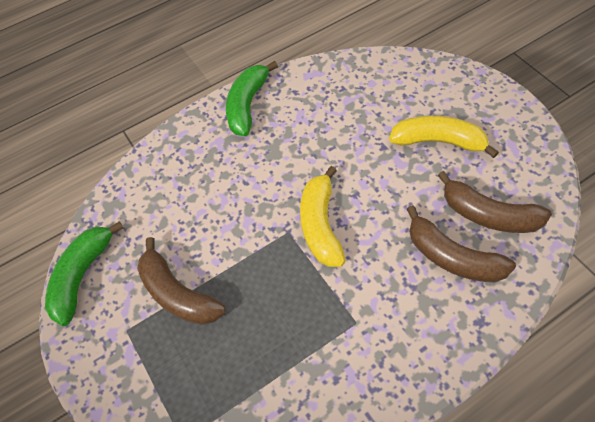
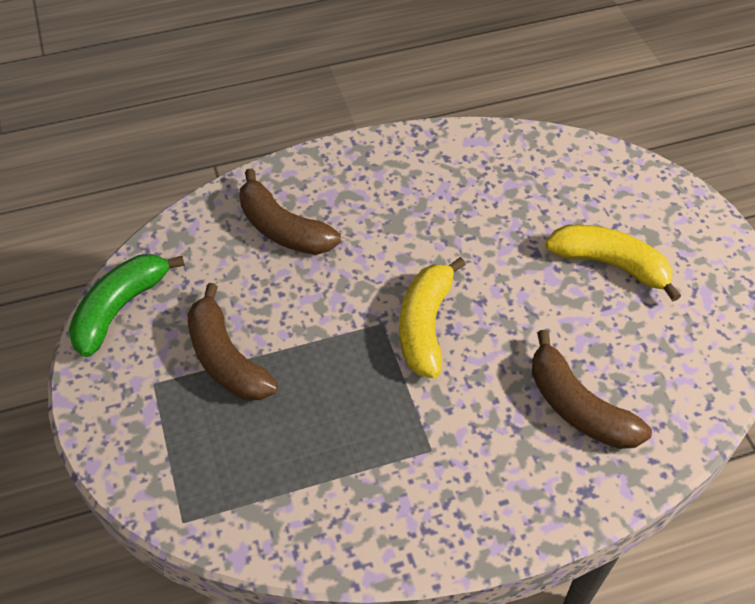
camera: 10 degrees right, 5 degrees down
(247, 105) = (380, 159): green banana -> none
(488, 214) = (643, 369): brown banana -> brown banana (283, 228)

